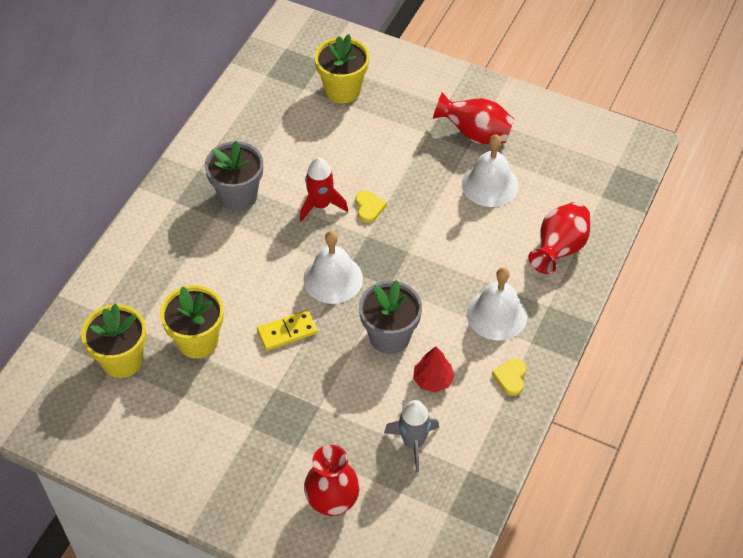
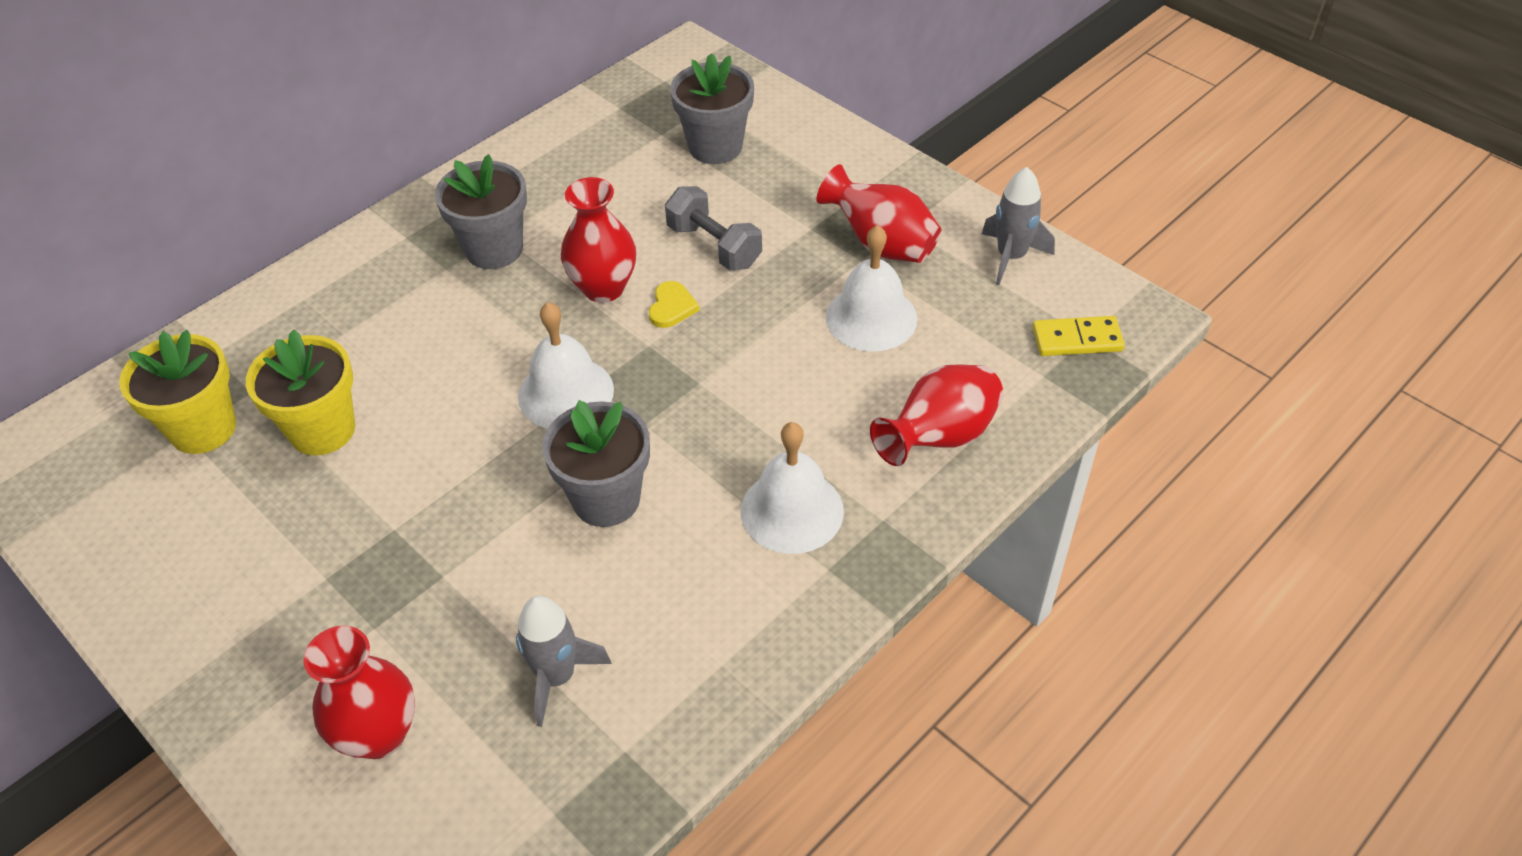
camera: 20 degrees right, 5 degrees down
(287, 332) = (457, 451): yellow domino -> yellow domino (1077, 339)
(321, 205) = (603, 288): red rocket -> red vase
(342, 90) = (715, 147): yellow flower pot -> grey flower pot
(375, 160) = (714, 246): none -> grey dumbbell
(433, 380) = (639, 584): red tree -> none
(510, 377) = (768, 616): yellow heart -> none
(554, 124) = (1011, 257): none -> grey rocket

